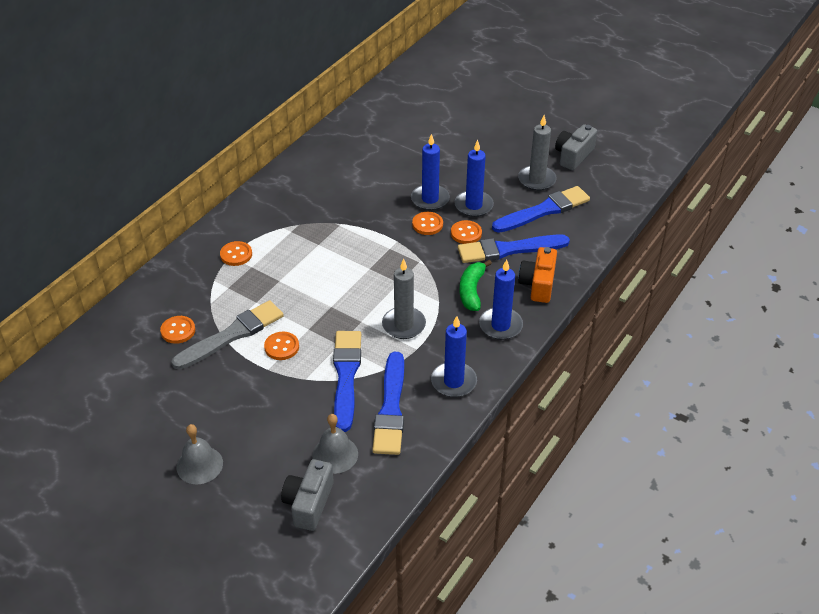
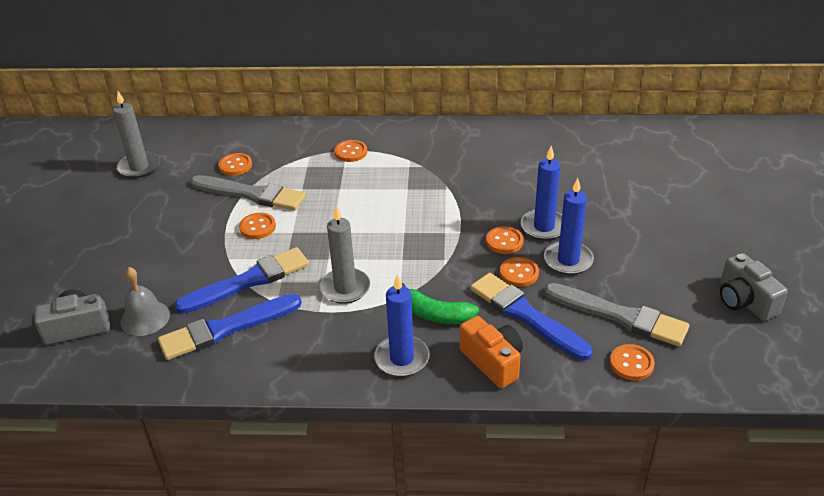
camera: 60 degrees right, 5 degrees down
(199, 465) = (91, 245): grey bell -> none
(453, 381) = (292, 357): blue candle -> none
(472, 291) = (435, 314): green banana -> green banana turned 135 degrees counterclockwise
(537, 180) = (665, 289): grey candle -> grey candle (139, 167)
(538, 284) = (493, 361): orange camera -> orange camera turned 75 degrees clockwise
(543, 210) = (619, 316): blue brush -> grey brush
(573, 156) = (744, 301): grey camera -> grey camera turned 120 degrees counterclockwise
(586, 227) = (631, 363): none -> orange button

